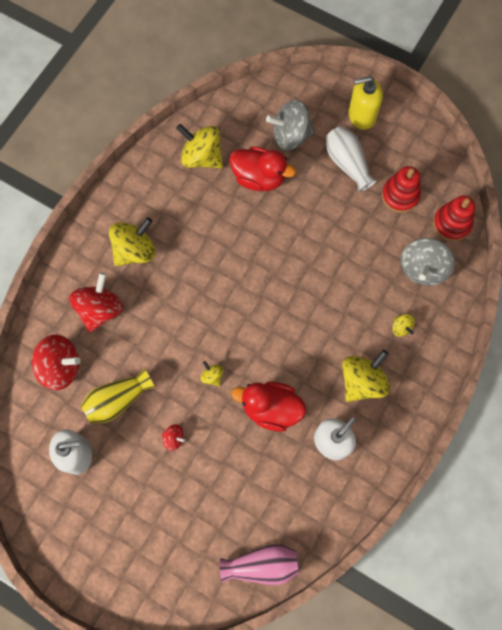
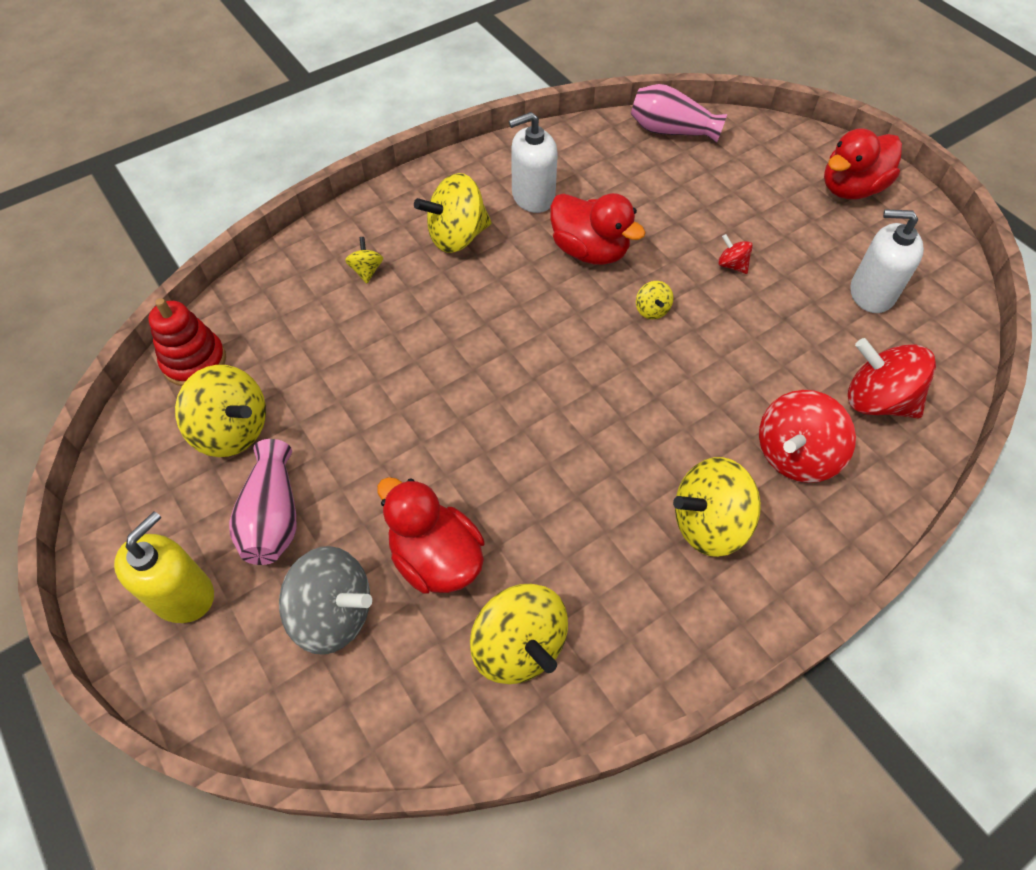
camera: 155 degrees left, 15 degrees down
(108, 559) = (851, 188): none -> red duck
(117, 400) = (798, 331): yellow vase -> none
(347, 163) = (273, 517): white vase -> pink vase
(361, 115) = (182, 594): yellow soap dispenser -> yellow soap dispenser turned 75 degrees counterclockwise
(400, 196) = (232, 430): red stacking toy -> yellow spinning top
(422, 269) = (284, 323): grey spinning top -> none

